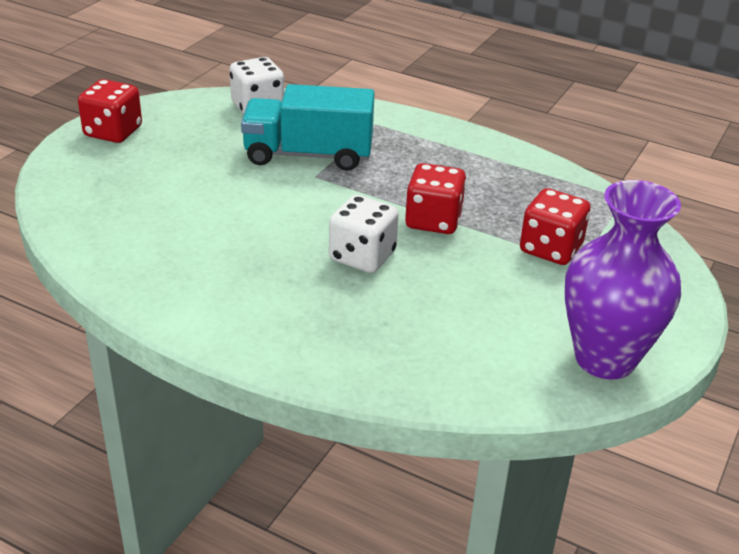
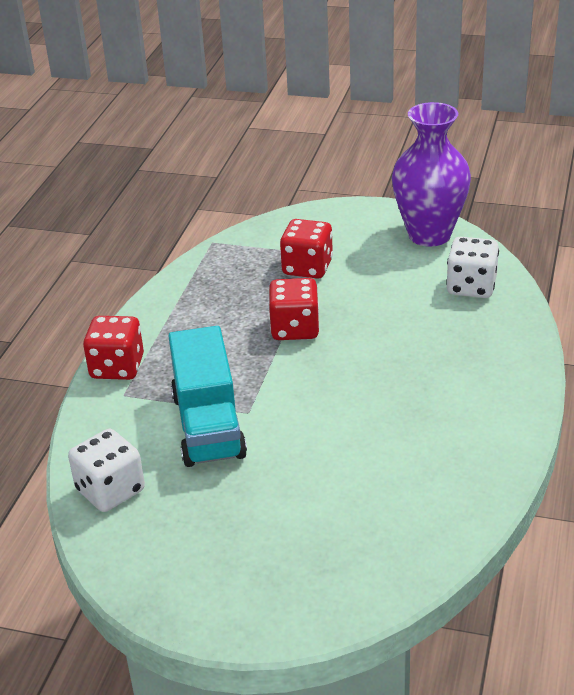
camera: 100 degrees left, 0 degrees up
(113, 132) = (212, 599): red dice -> red dice (117, 367)
(362, 256) = (369, 356): white dice -> white dice (471, 287)

